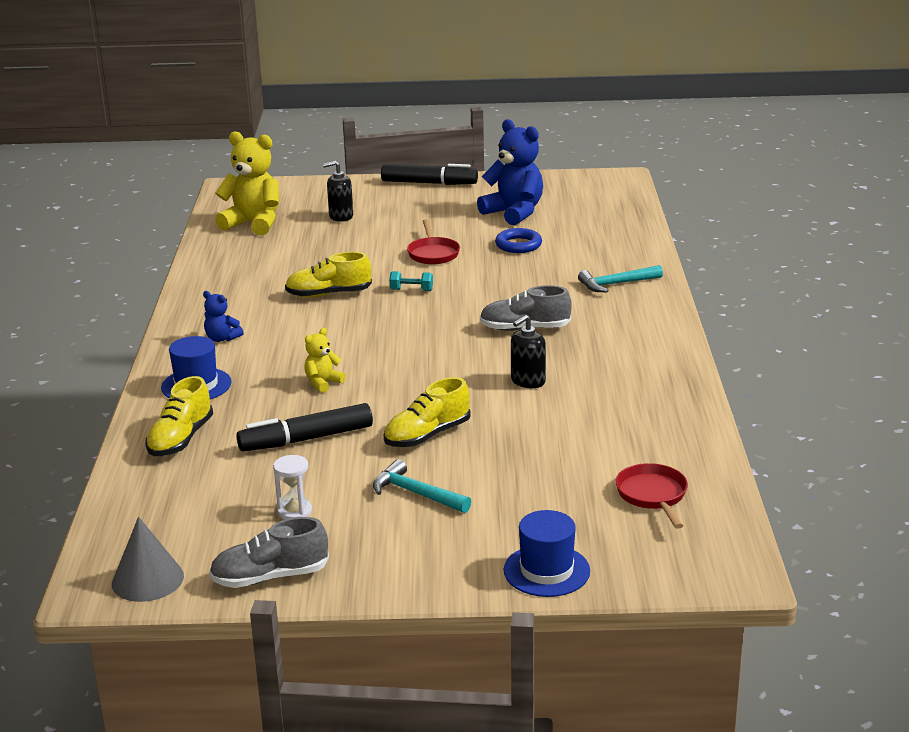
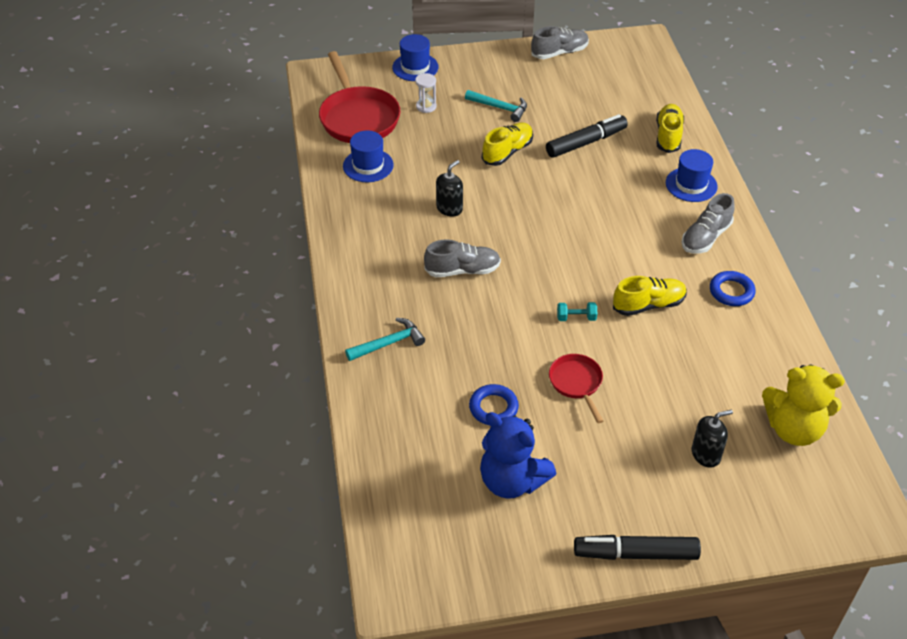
camera: 170 degrees right, 20 degrees up
(147, 579) = (622, 46): grey cone -> none
(222, 338) = (705, 237): blue teddy bear -> grey shoe
(232, 298) = (731, 291): none -> blue ring
(294, 511) = (566, 91): white hourglass -> white hourglass (426, 106)
(323, 383) = (600, 194): yellow teddy bear -> none
(637, 433) = (368, 165): none -> blue hat
(653, 495) = (358, 118): red pan -> red pan, size x1.86

